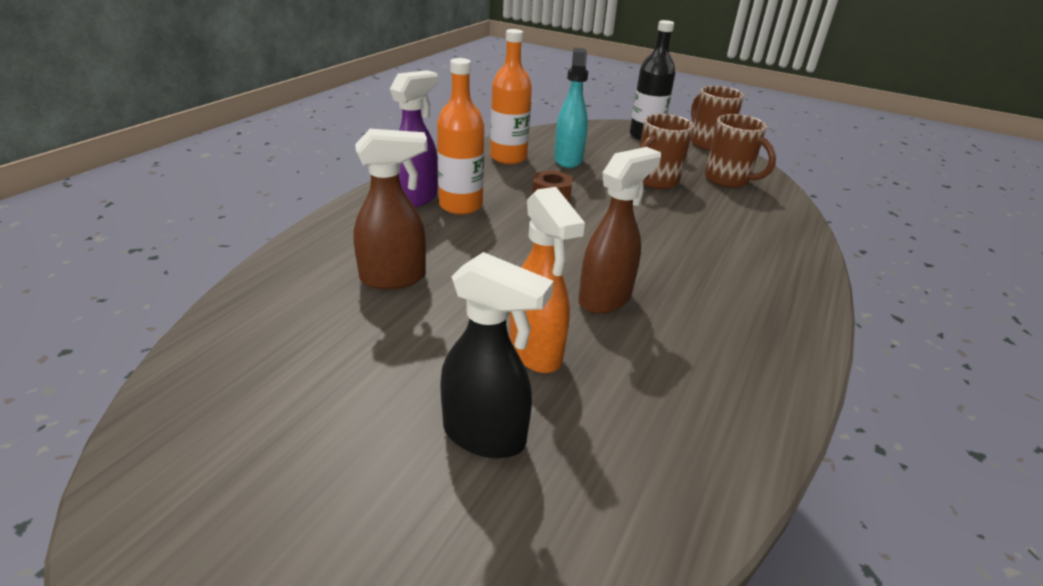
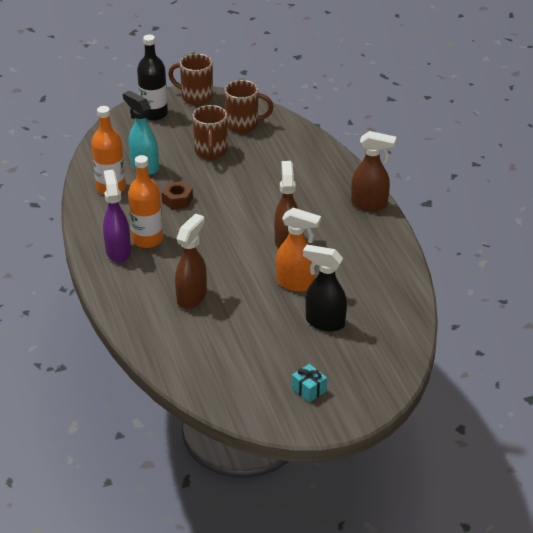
camera: 45 degrees left, 5 degrees up
(271, 528) = (309, 390): none -> turquoise gift
(485, 436) = (324, 322): black spray bottle -> black spray bottle turned 135 degrees counterclockwise
(798, 331) = (369, 204): none -> brown spray bottle

